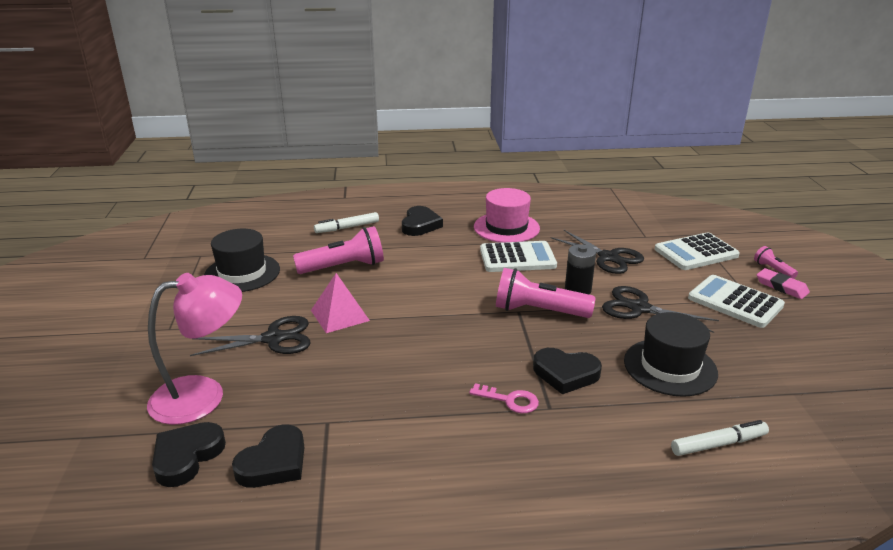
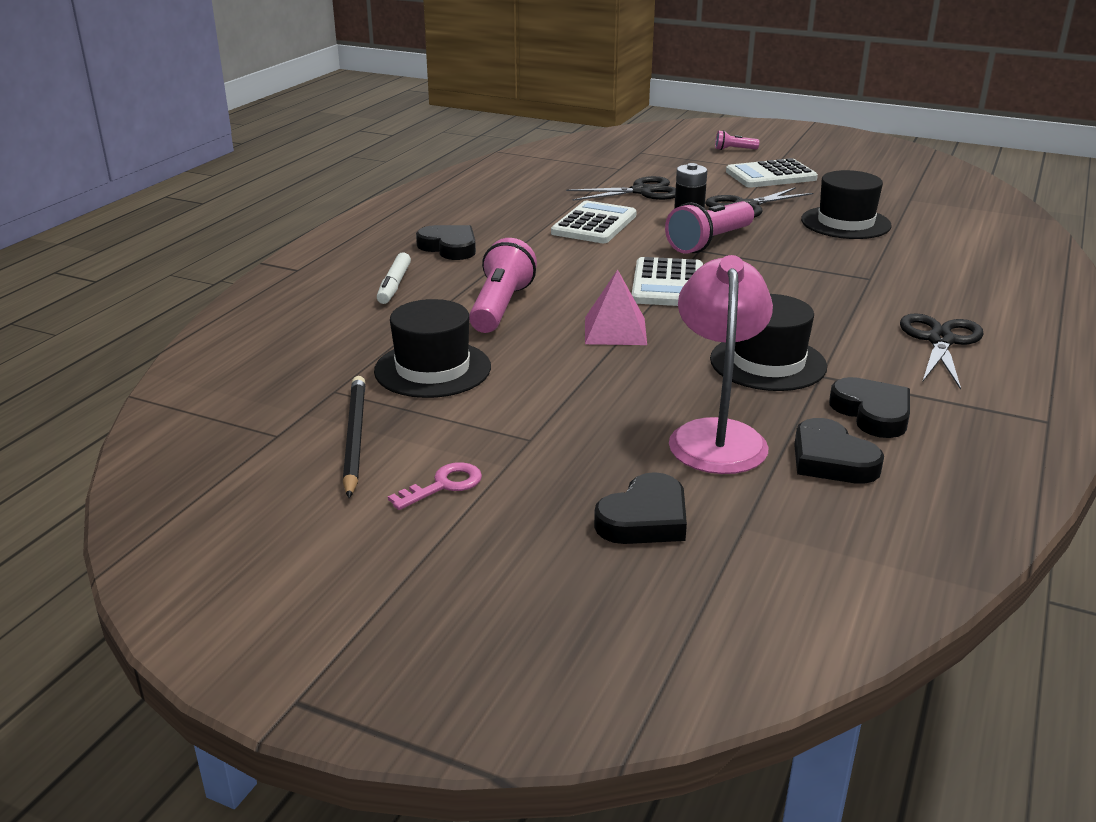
camera: 60 degrees left, 0 degrees up
(149, 277) = (354, 438): none -> black pencil
(273, 339) = (629, 375): black scissors -> black scissors (940, 341)
(331, 391) = (768, 363): none -> black hat
(506, 227) = (519, 212): pink hat -> none
(510, 400) = (847, 290): pink key -> pink key (443, 485)
(565, 374) = (824, 259): black heart -> black heart (645, 519)
(696, 252) = (674, 162): white calculator -> white calculator (667, 284)
(718, 444) = (956, 238): white marker -> none
(781, 287) = (763, 156): pink eraser -> none

